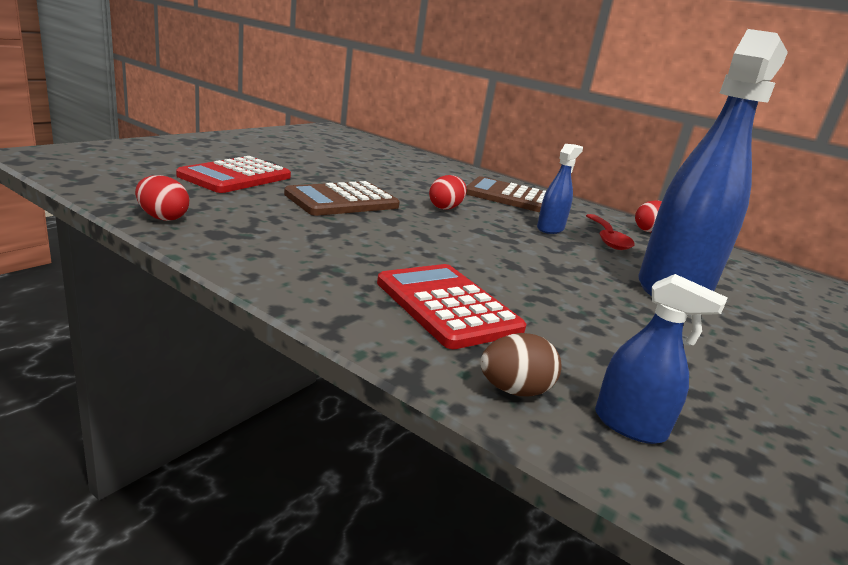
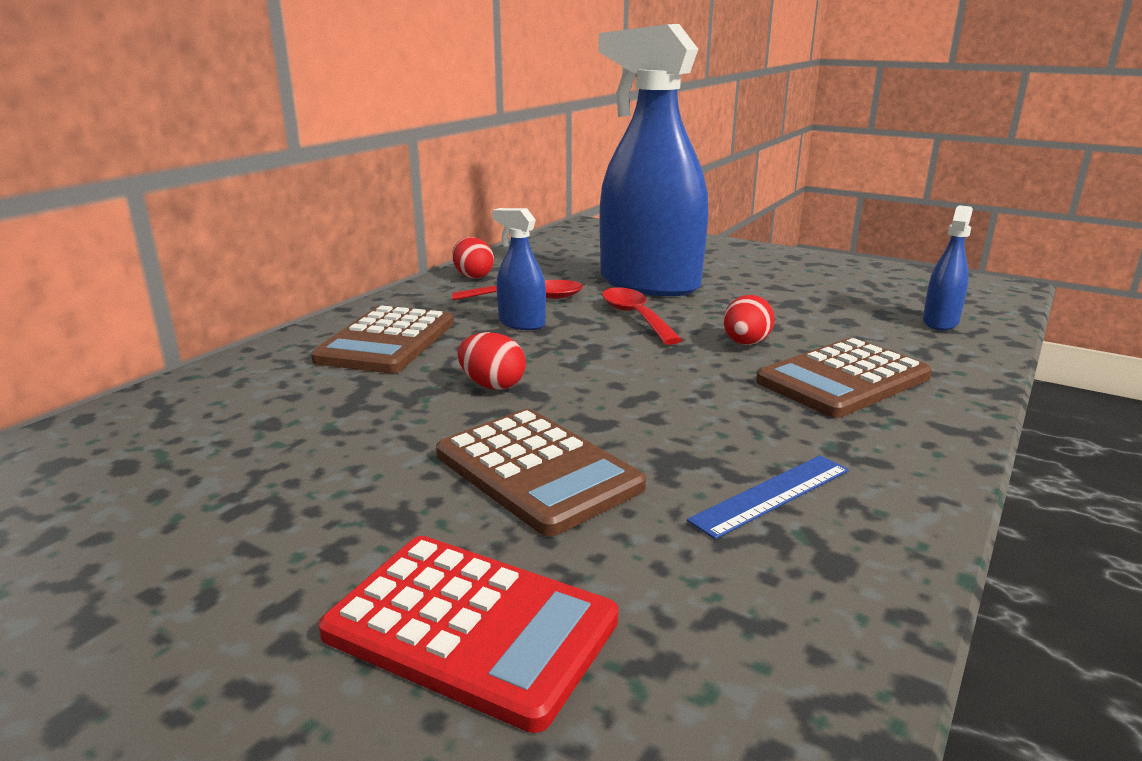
camera: 90 degrees left, 0 degrees up
(162, 218) = (839, 646): red egg -> red egg (746, 343)
(287, 237) = (771, 495): none -> blue ruler
(447, 306) = (843, 379): red calculator -> brown calculator
(514, 390) = (955, 354): brown egg -> none
(578, 264) = (635, 317): none -> red spoon

